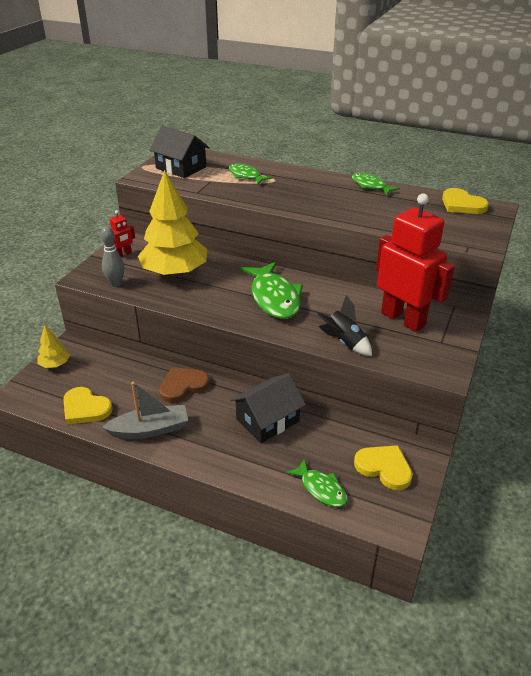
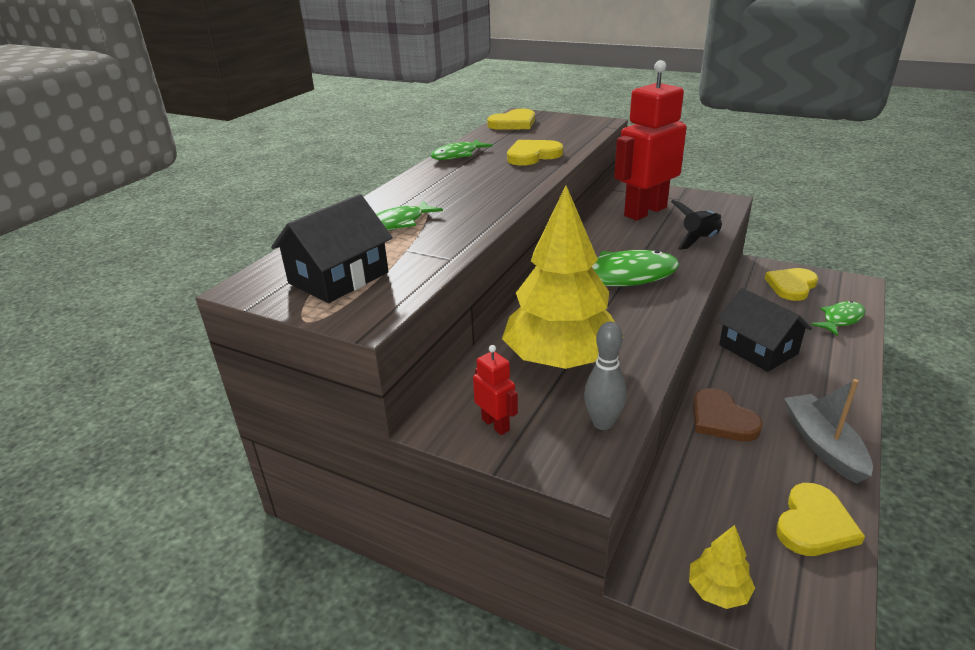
camera: 85 degrees left, 5 degrees down
(375, 213) = (532, 155): none -> yellow heart

